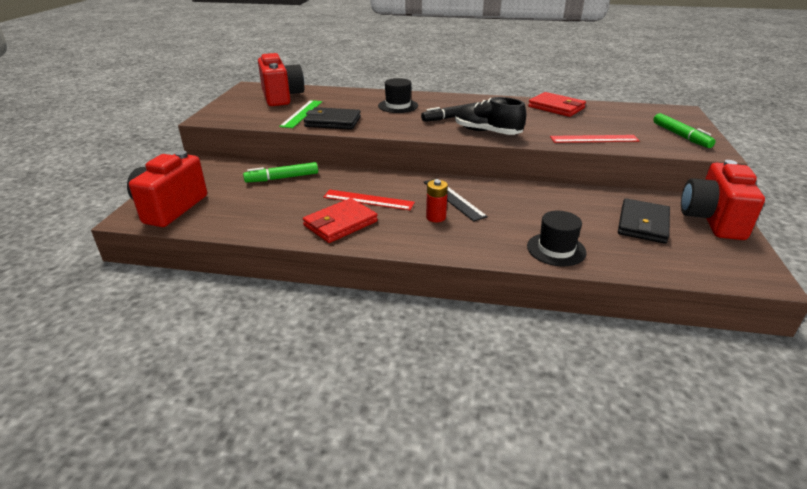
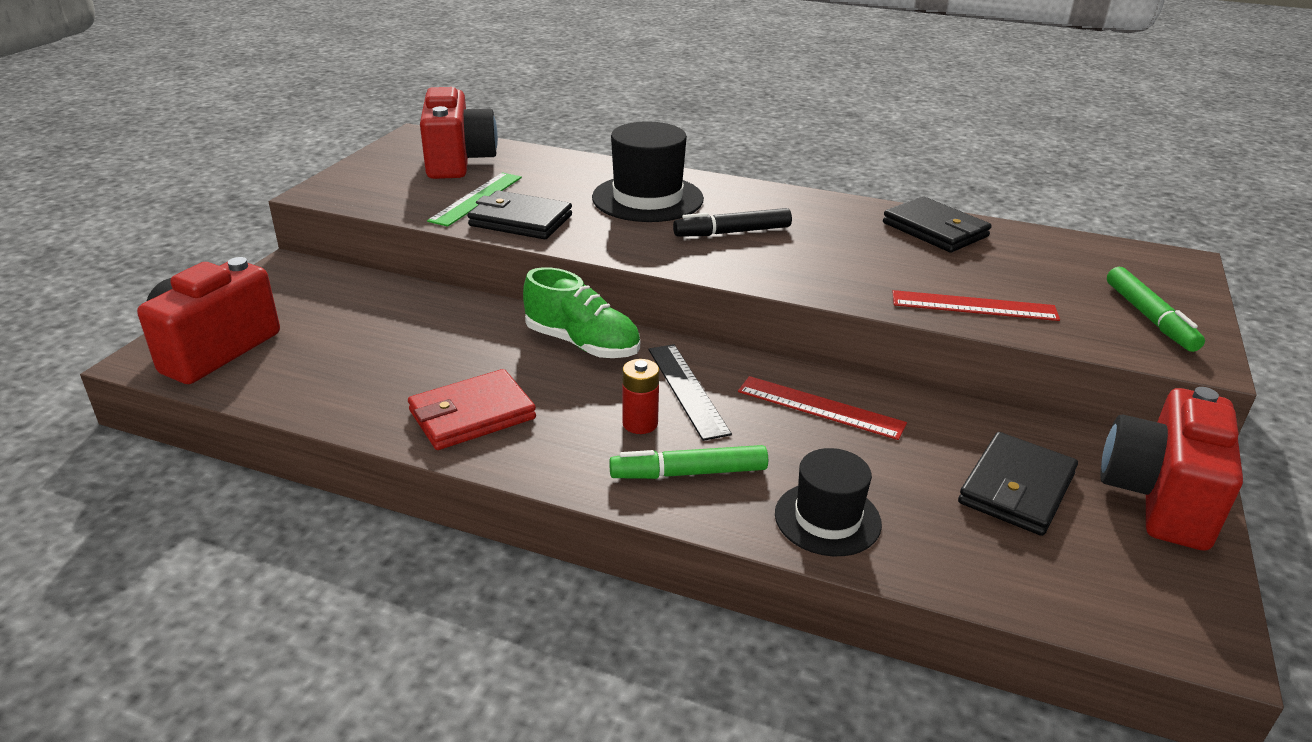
camera: 10 degrees right, 0 degrees up
(282, 178) = (413, 313): green marker -> green marker (689, 473)
(368, 200) = (539, 374): red ruler -> red ruler (820, 407)
(385, 183) = (582, 344): none -> green shoe
(398, 106) = (647, 198): black hat -> black hat, size x1.56
(487, 132) = (781, 270): black shoe -> none
(556, 107) = (935, 230): red wallet -> black wallet

